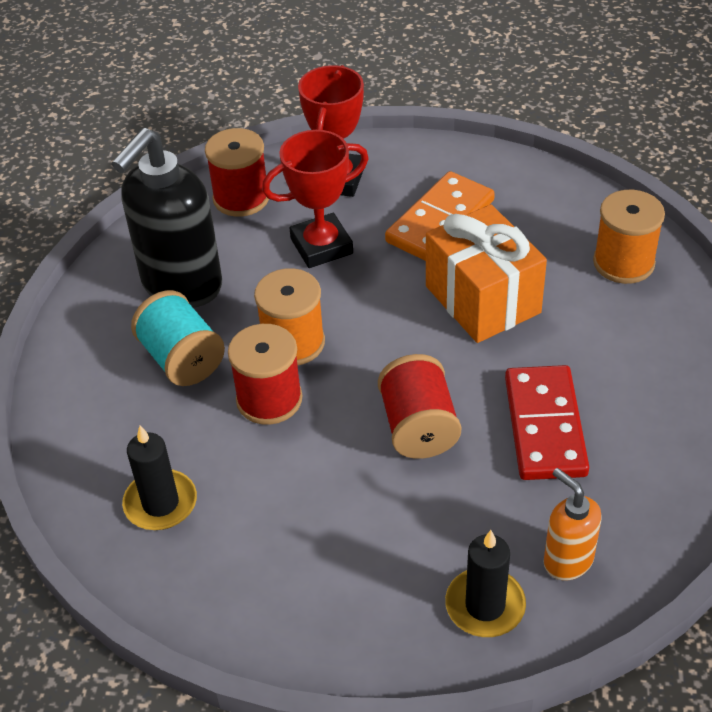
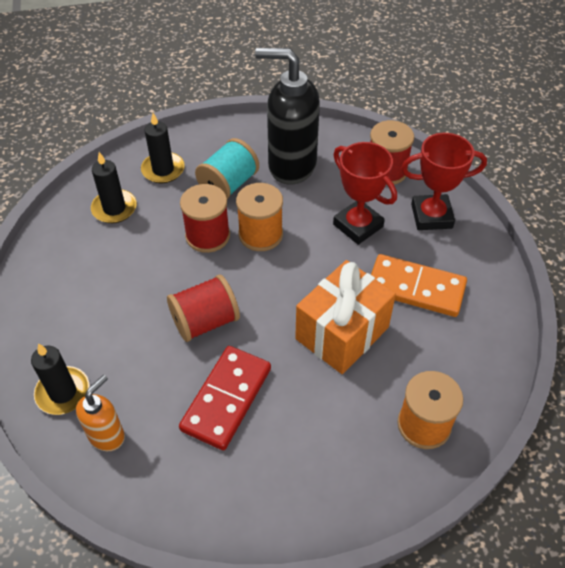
camera: 70 degrees right, 5 degrees up
(109, 430) = (163, 170): none -> black candle
(545, 426) = (226, 399): red domino -> red domino turned 45 degrees counterclockwise

